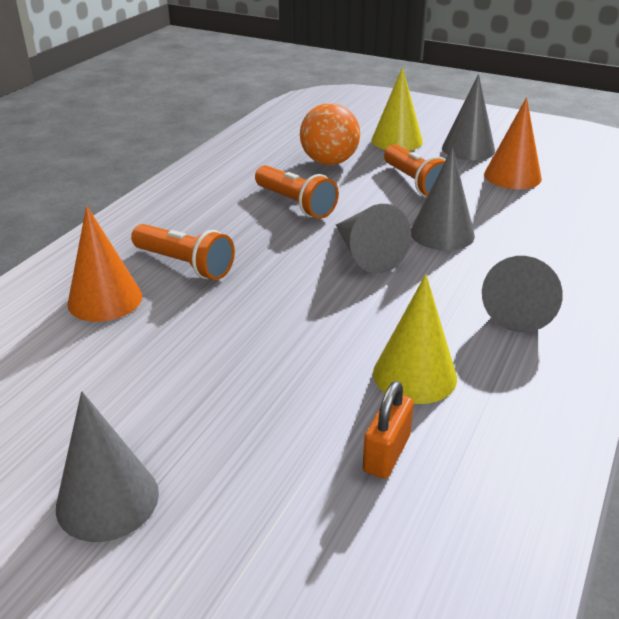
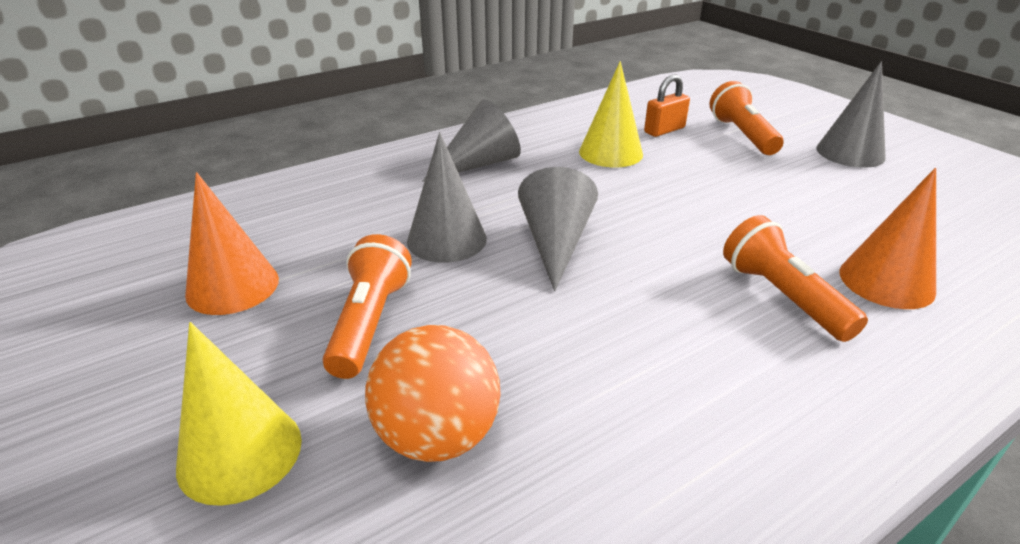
camera: 150 degrees left, 0 degrees up
(295, 204) = (580, 348): orange flashlight -> orange flashlight (742, 135)
(468, 149) = (177, 368): grey cone -> none

